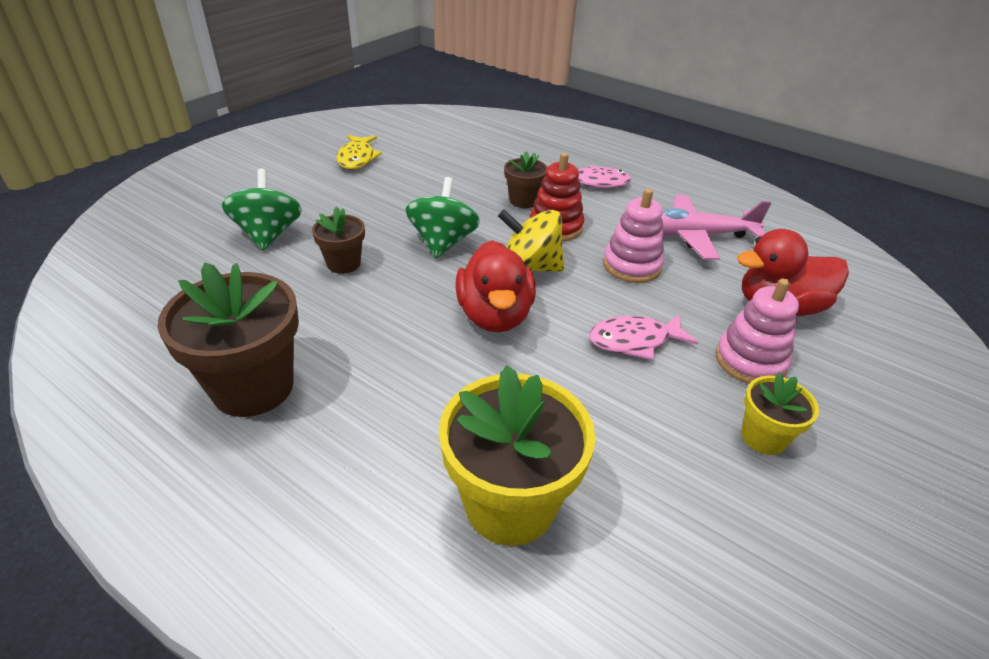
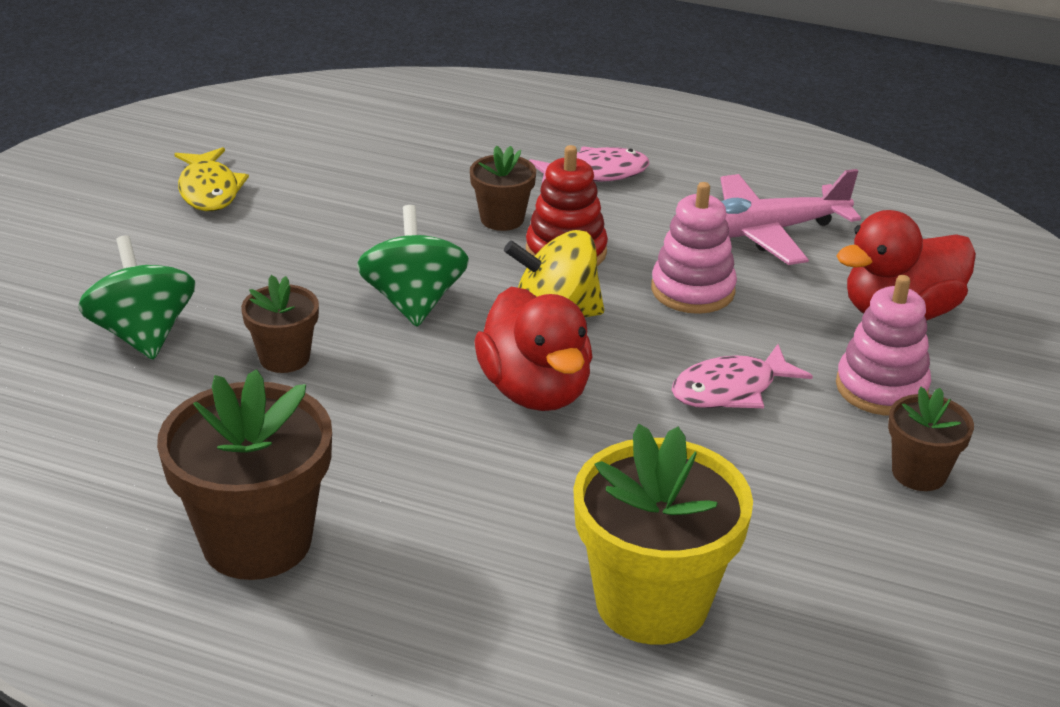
camera: 15 degrees left, 5 degrees down
(763, 437) = (919, 473): yellow flower pot -> brown flower pot

